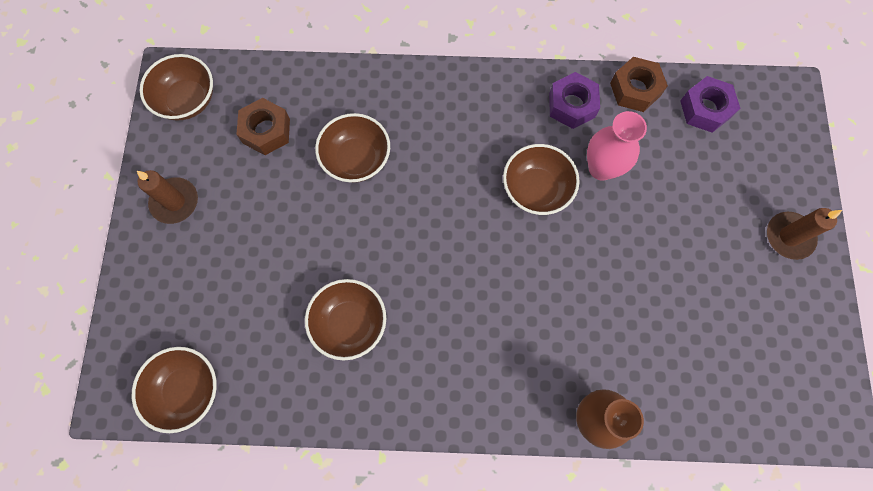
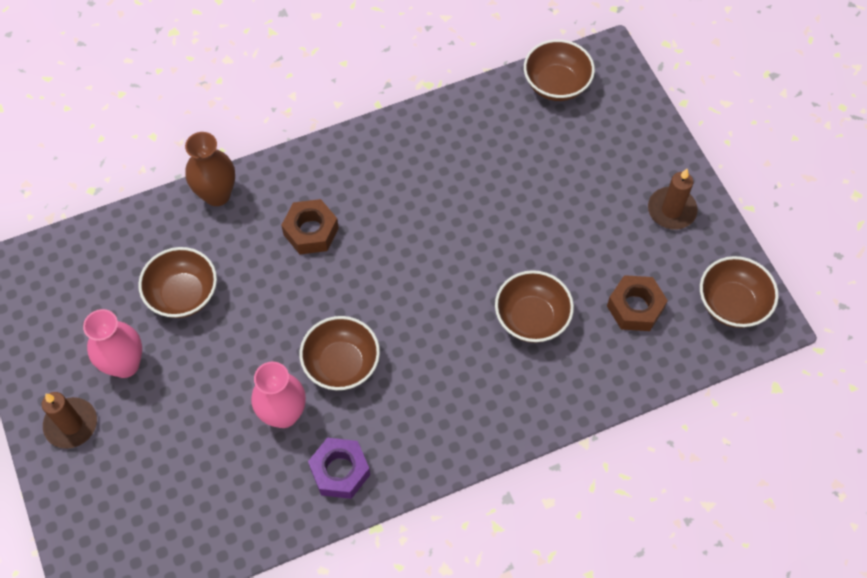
camera: 155 degrees right, 10 degrees down
(350, 323) = (455, 180): brown bowl -> brown bowl (183, 294)
(635, 89) = (277, 521): brown nut -> brown nut (311, 231)
(705, 109) = (191, 532): purple nut -> none
(729, 271) = (125, 364): none -> pink vase

